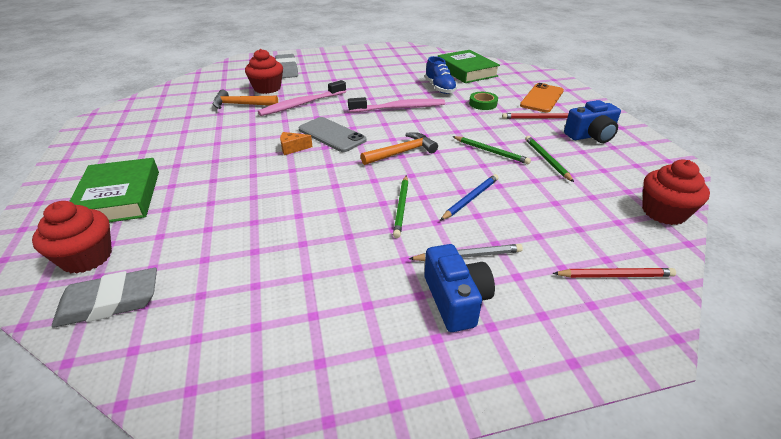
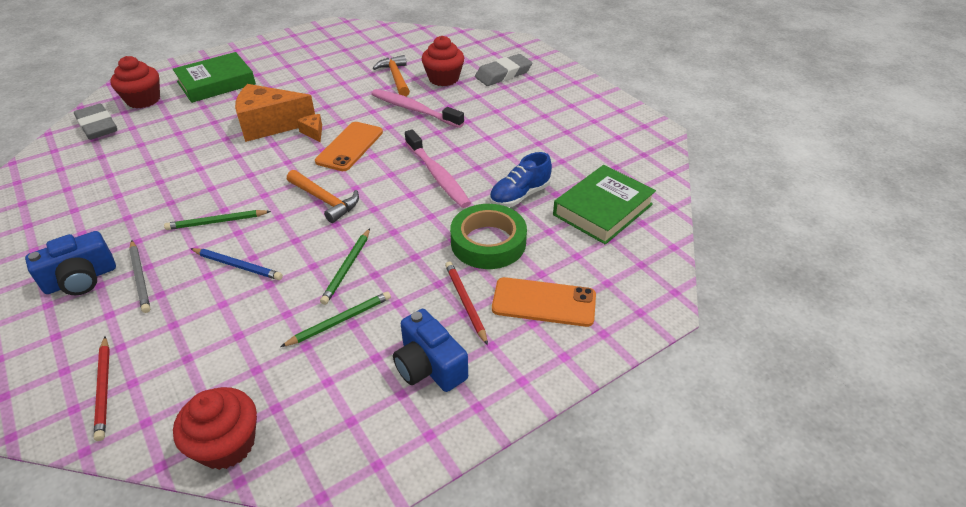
camera: 70 degrees right, 5 degrees up
(255, 169) = (270, 125): none -> orange cheese
(332, 135) = (350, 146): grey phone -> orange phone
(483, 104) = (488, 242): green tape -> green tape, size x1.84

